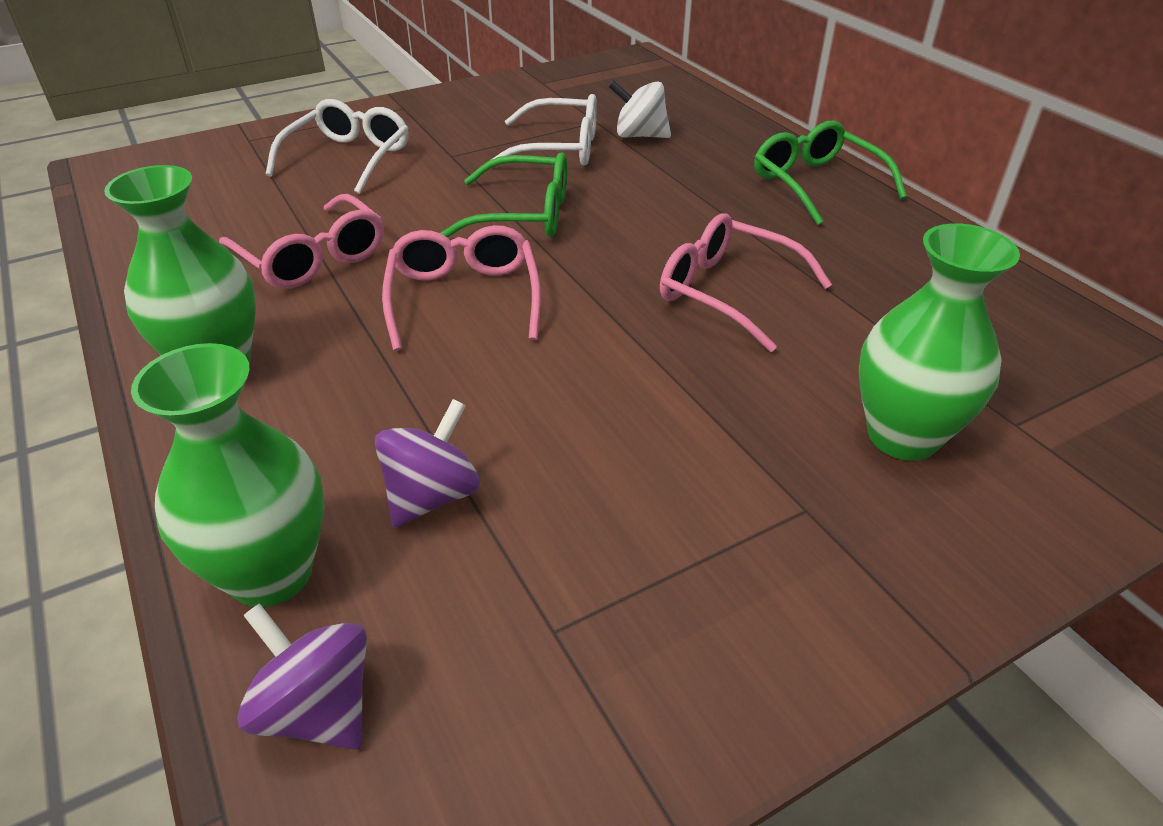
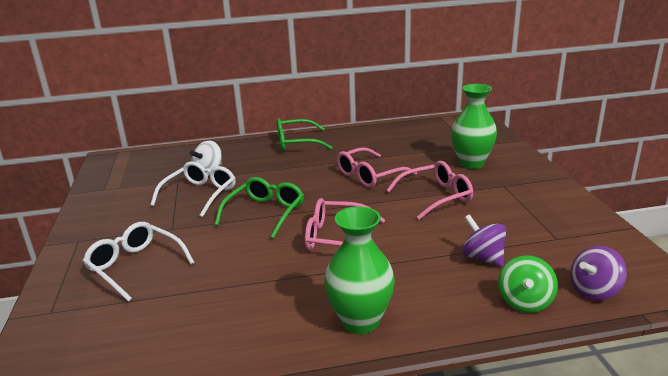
camera: 70 degrees left, 15 degrees down
(271, 573) = (525, 302): green vase -> green spinning top
(312, 258) = (261, 285): pink glasses -> pink glasses (436, 197)

